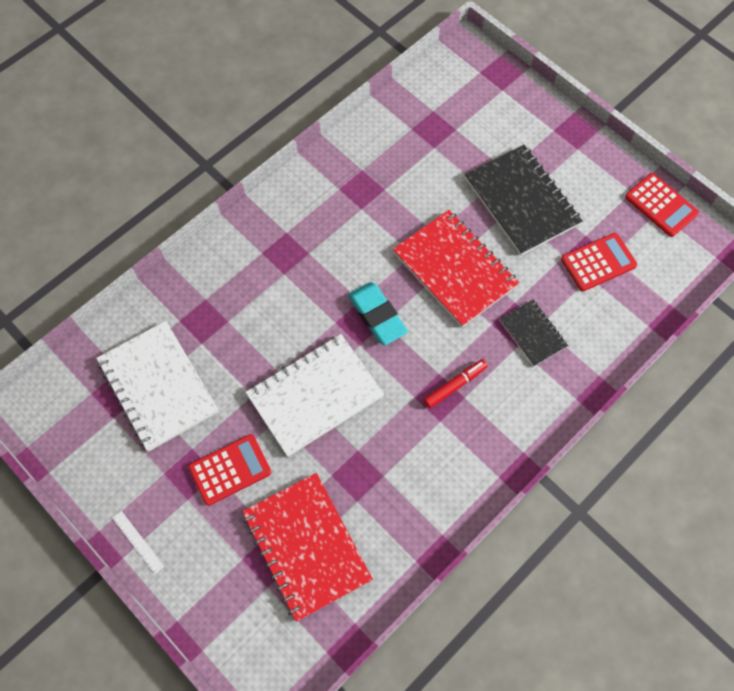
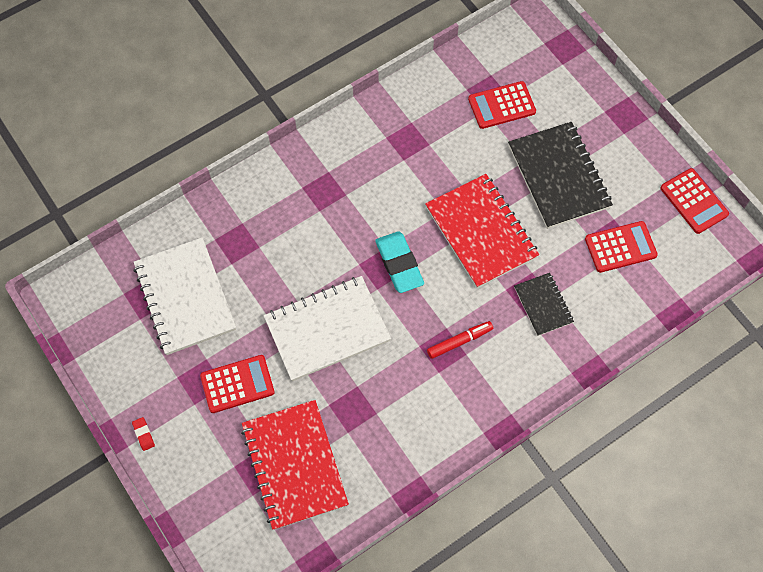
camera: 10 degrees right, 0 degrees up
(138, 542) = (143, 434): white ruler -> red eraser
(450, 139) = (501, 105): none -> red calculator

